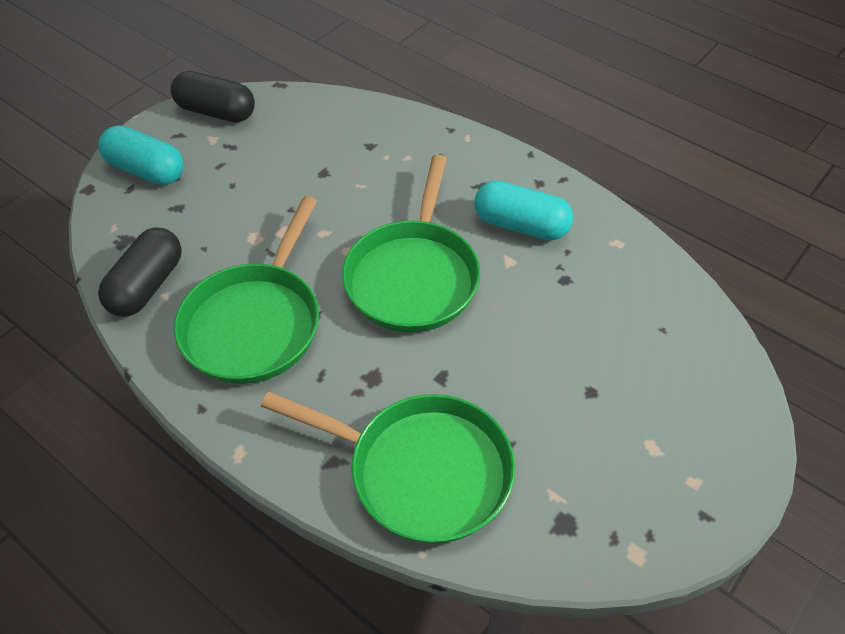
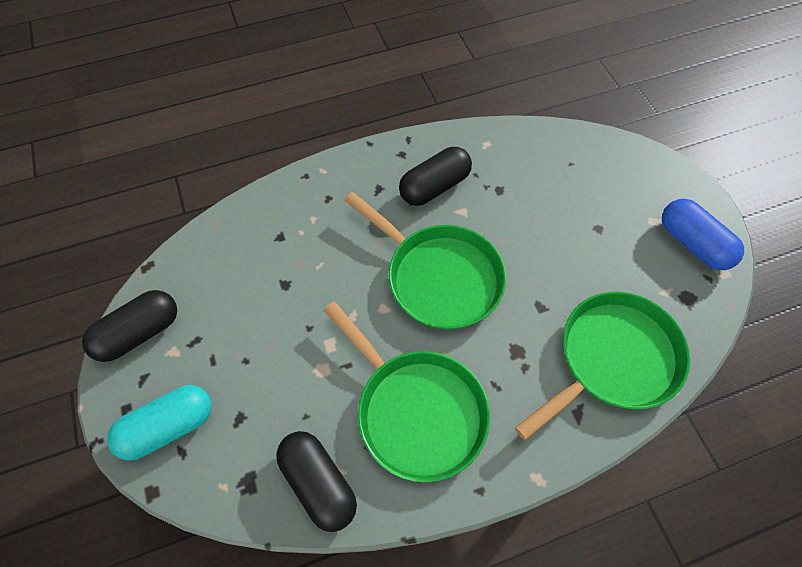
camera: 60 degrees left, 10 degrees up
(521, 225) = (434, 187): turquoise capsule -> black capsule
(653, 502) = (693, 243): none -> blue capsule

